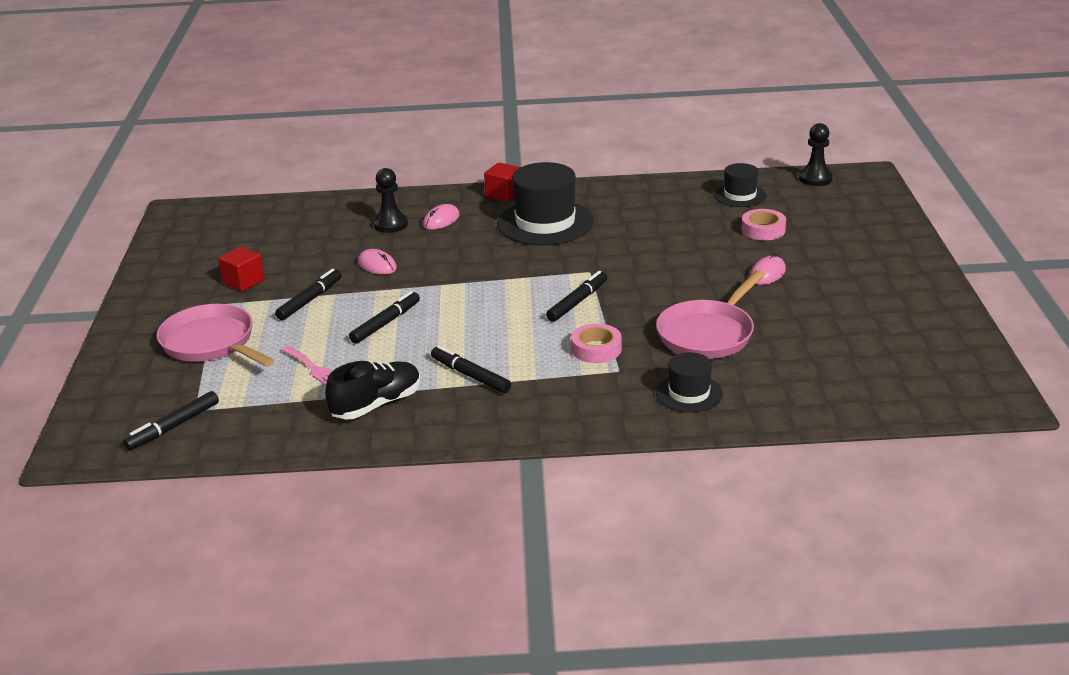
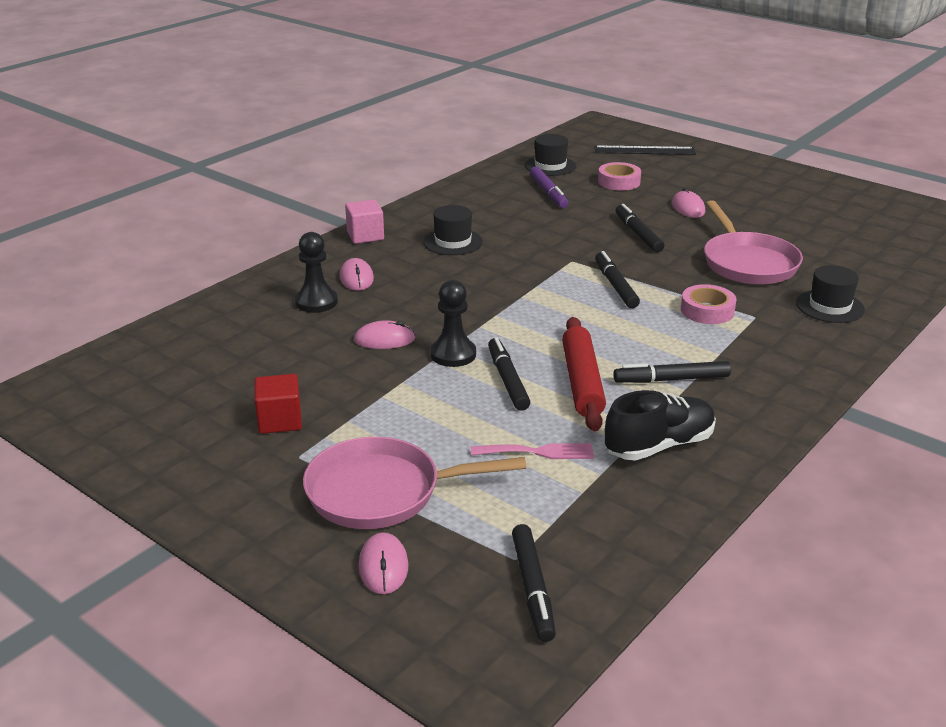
camera: 50 degrees left, 0 degrees up
(144, 376) = (383, 566): none -> pink mouse
(310, 300) = (390, 400): black marker -> black marker (638, 234)
(377, 405) = (659, 446): black shoe -> black shoe turned 60 degrees clockwise
(420, 347) = (582, 382): none -> red rolling pin
(503, 194) = (365, 236): red cube -> pink cube
(545, 223) = (453, 242): black hat -> black hat, size x0.55
(689, 216) = (548, 193): none -> purple marker
(815, 179) = (573, 137): black pawn -> black pawn (453, 354)
(848, 213) = (644, 150): none -> black ruler

